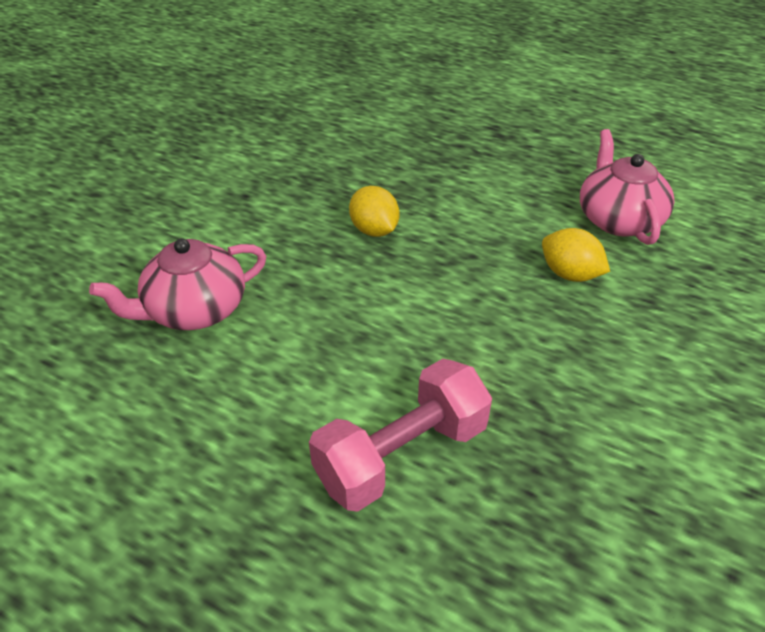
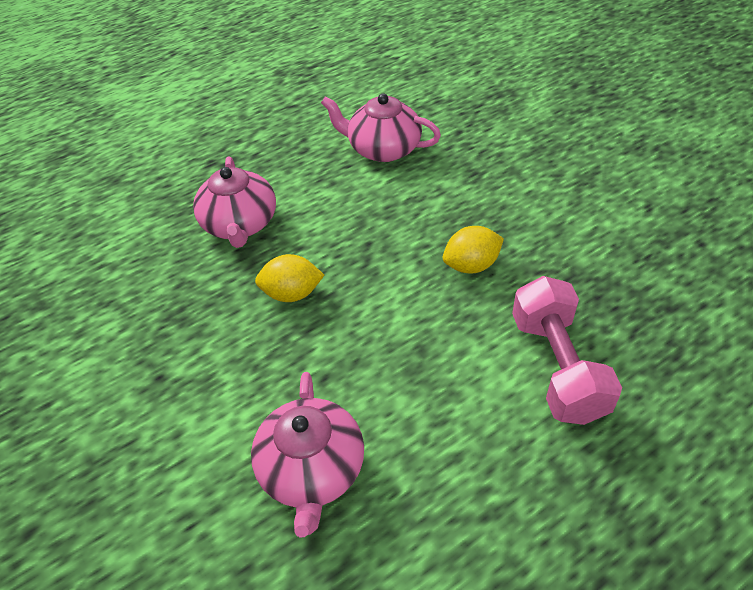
camera: 60 degrees left, 5 degrees up
(433, 171) = (240, 224): none -> pink teapot
(569, 274) = (425, 199): yellow lemon -> yellow lemon (471, 265)

